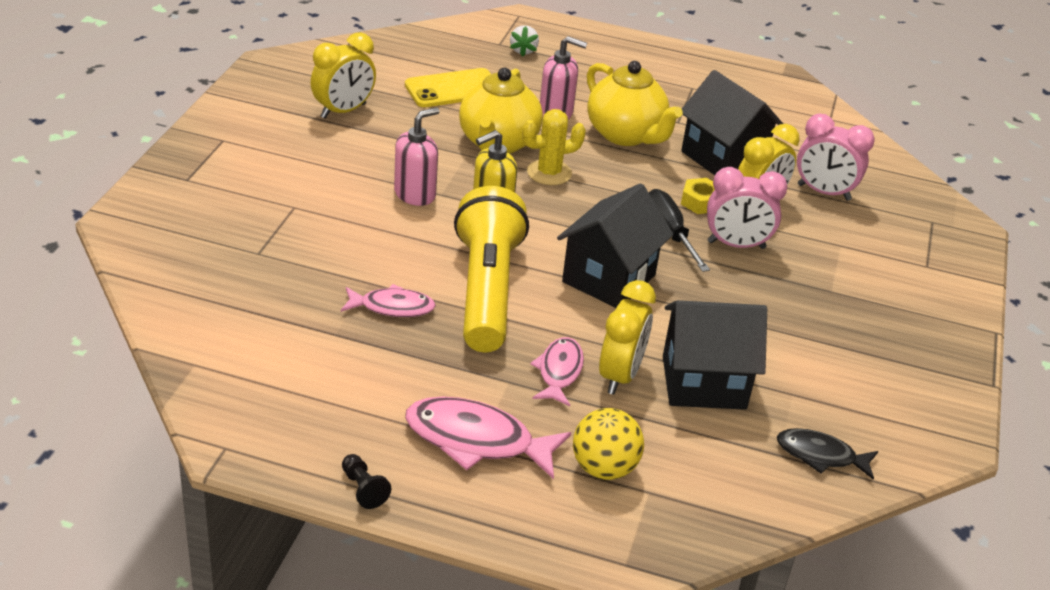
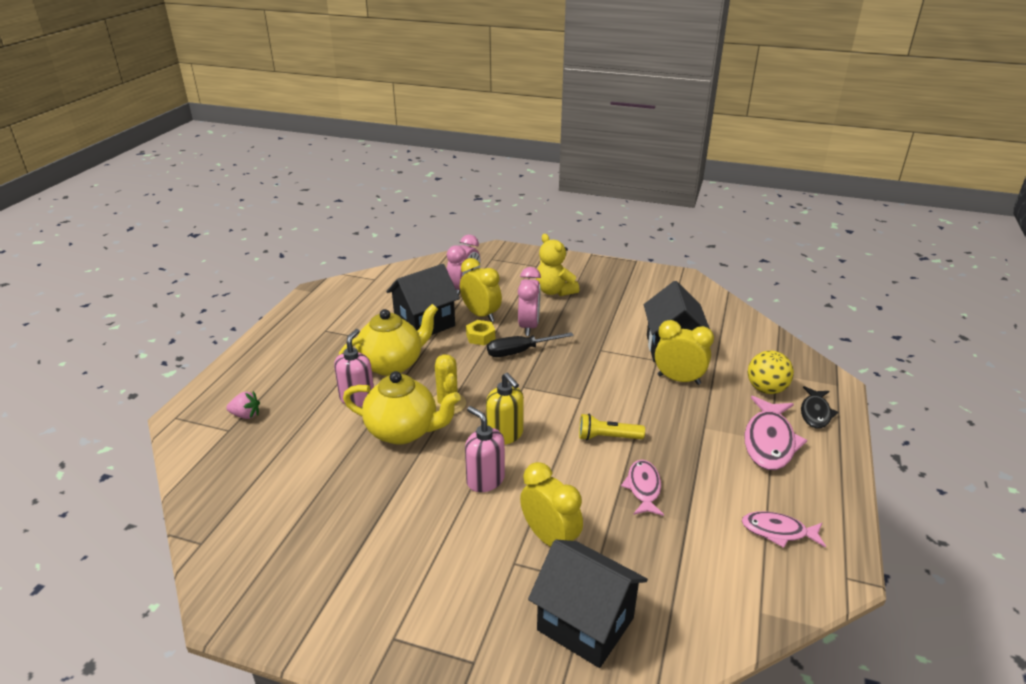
camera: 85 degrees left, 5 degrees down
(343, 111) = (341, 537): yellow clock -> yellow clock (550, 538)
(363, 489) = (844, 494): black pawn -> none
(453, 89) = (309, 459): yellow phone -> none
(487, 290) = (607, 437): yellow flashlight -> yellow flashlight, size x0.46
(523, 50) = (246, 415): white strawberry -> pink strawberry
(559, 372) = (685, 404): pink fish -> pink fish (778, 531)
(608, 278) = (578, 380): black house -> black house (585, 624)
(820, 455) = (716, 315): black fish -> black fish (815, 413)
(847, 278) = (554, 291): none -> yellow teddy bear

